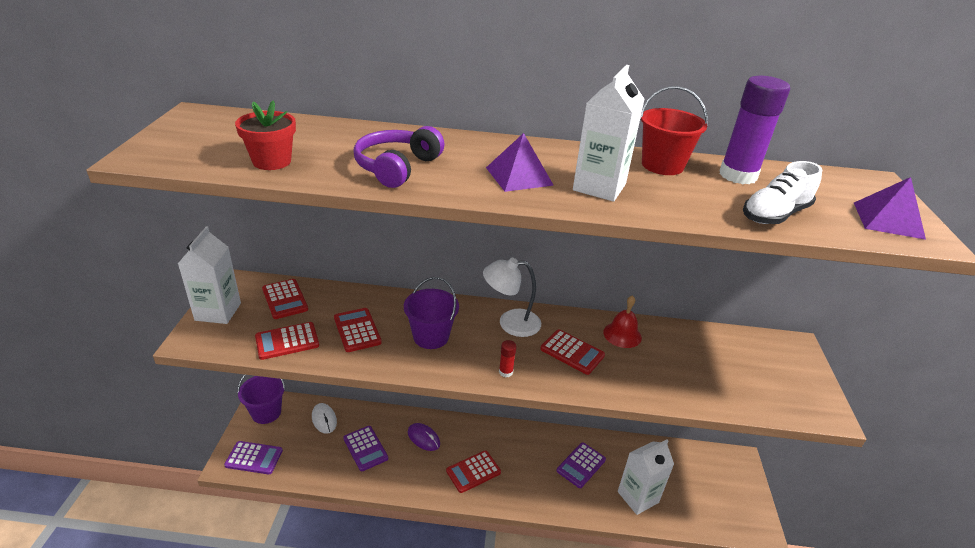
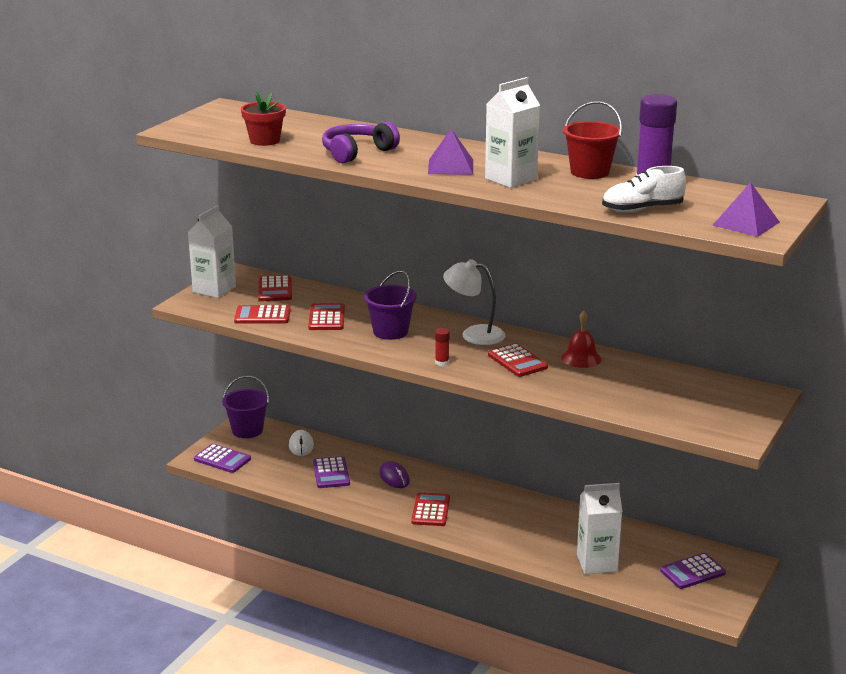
camera: 25 degrees right, 10 degrees down
(473, 472) = (430, 510): red calculator -> red calculator turned 105 degrees clockwise
(581, 465) = (551, 529): purple calculator -> purple calculator (692, 572)

